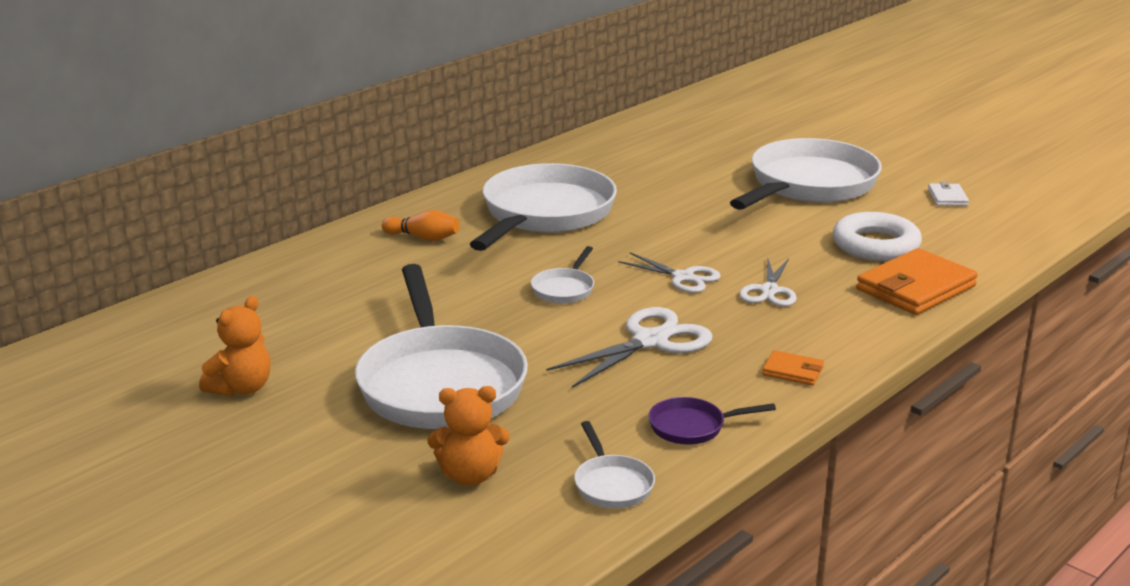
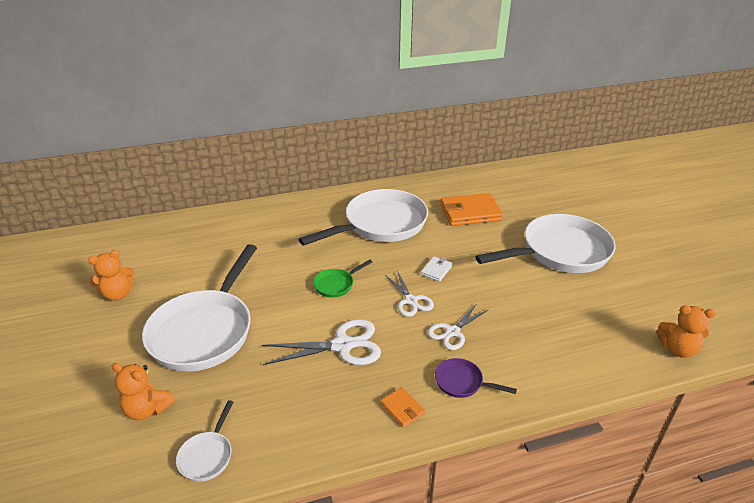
camera: 30 degrees right, 10 degrees up
(423, 238) = (303, 221): orange bowling pin -> none
(564, 289) = (336, 285): white pan -> green pan
(692, 427) = (297, 429): purple pan -> purple pan (462, 382)
(875, 245) = (559, 318): white ring -> none
(915, 288) = (553, 367): orange wallet -> orange wallet (470, 212)
(947, 197) = (649, 293): white wallet -> white wallet (436, 270)
(1022, 236) = (677, 349): none -> orange teddy bear

